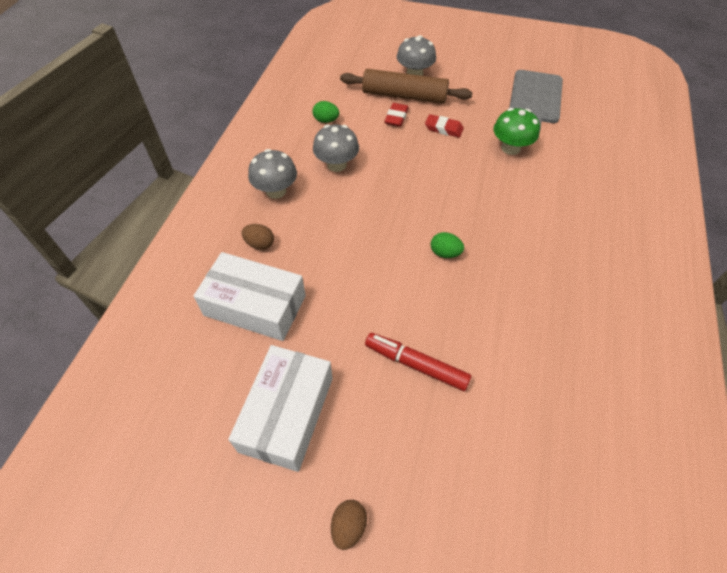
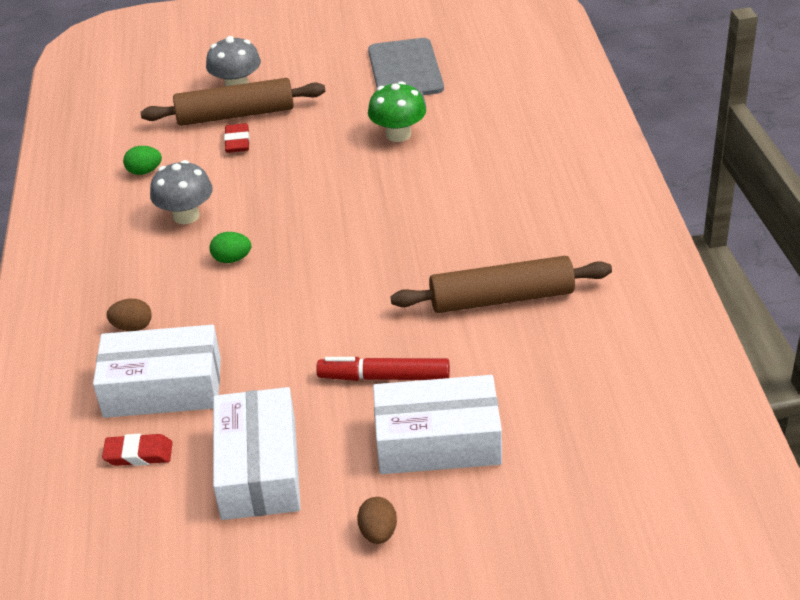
camera: 20 degrees left, 15 degrees down
(276, 191) = (121, 267): grey mushroom -> none
(433, 449) = (437, 441): none -> white box
(443, 129) = (305, 137): red eraser -> red eraser (138, 454)
(445, 253) = (368, 264): green egg -> green egg (232, 259)
(536, 325) = (501, 299): none -> brown rolling pin

